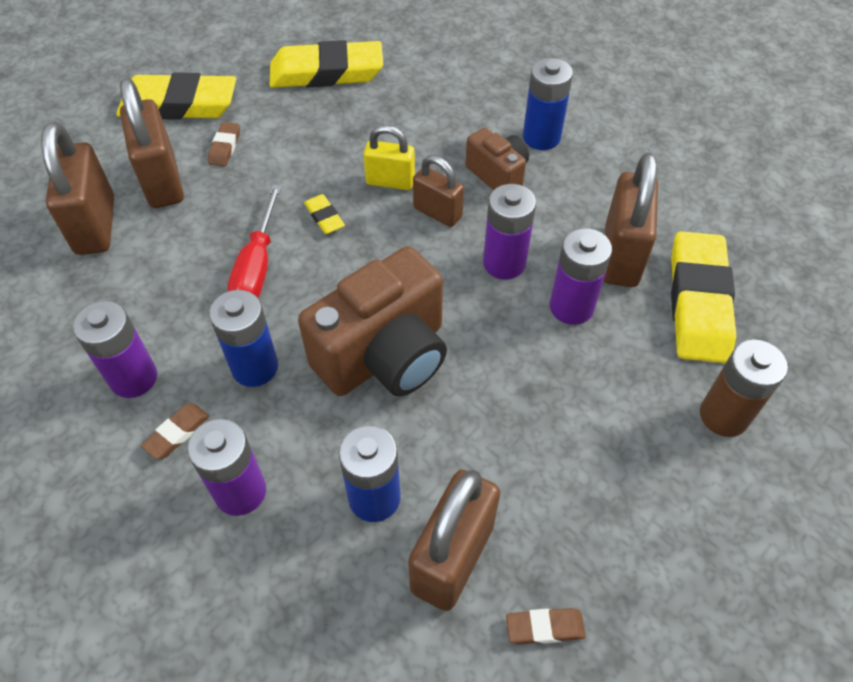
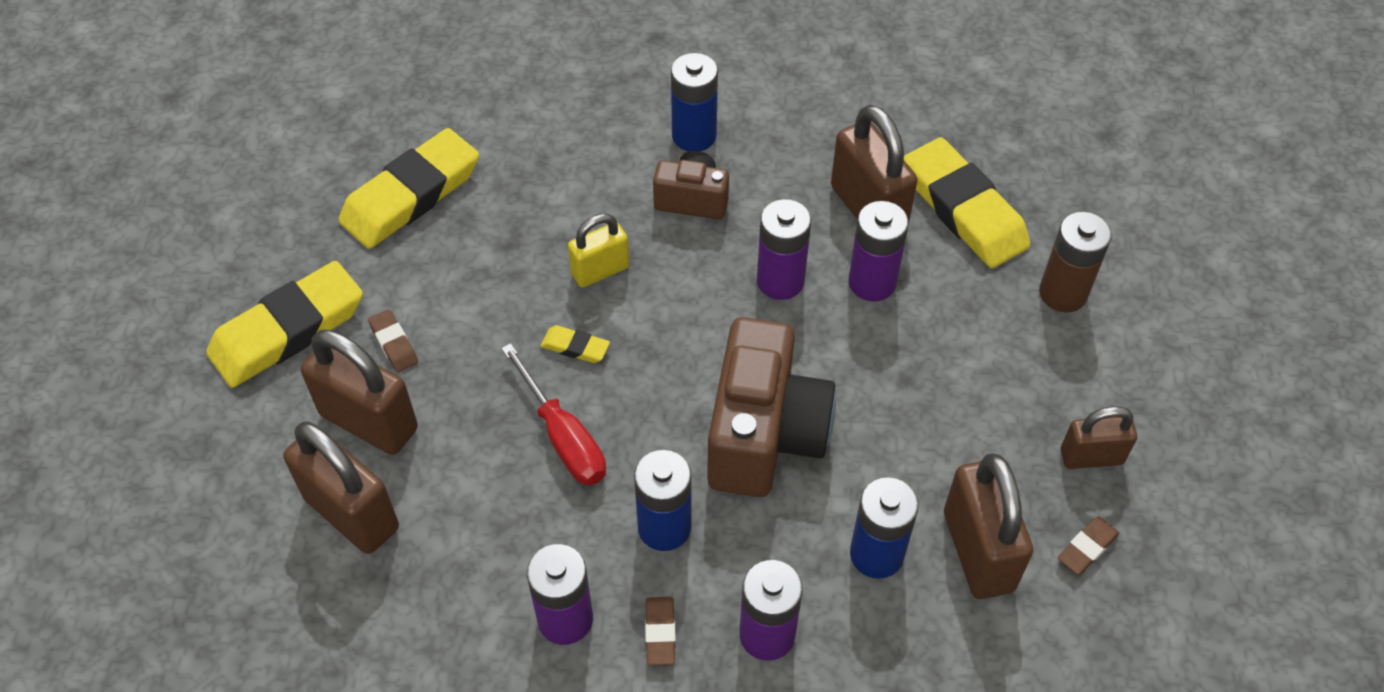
camera: 40 degrees left, 0 degrees up
(437, 213) = (675, 272): brown padlock -> brown padlock (1091, 457)

